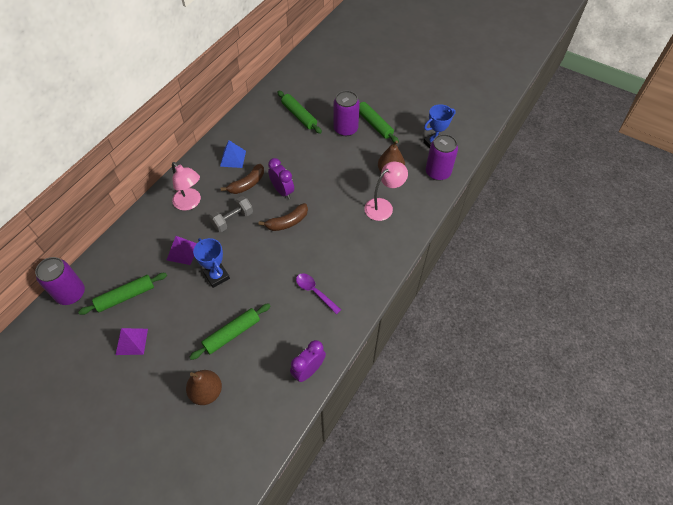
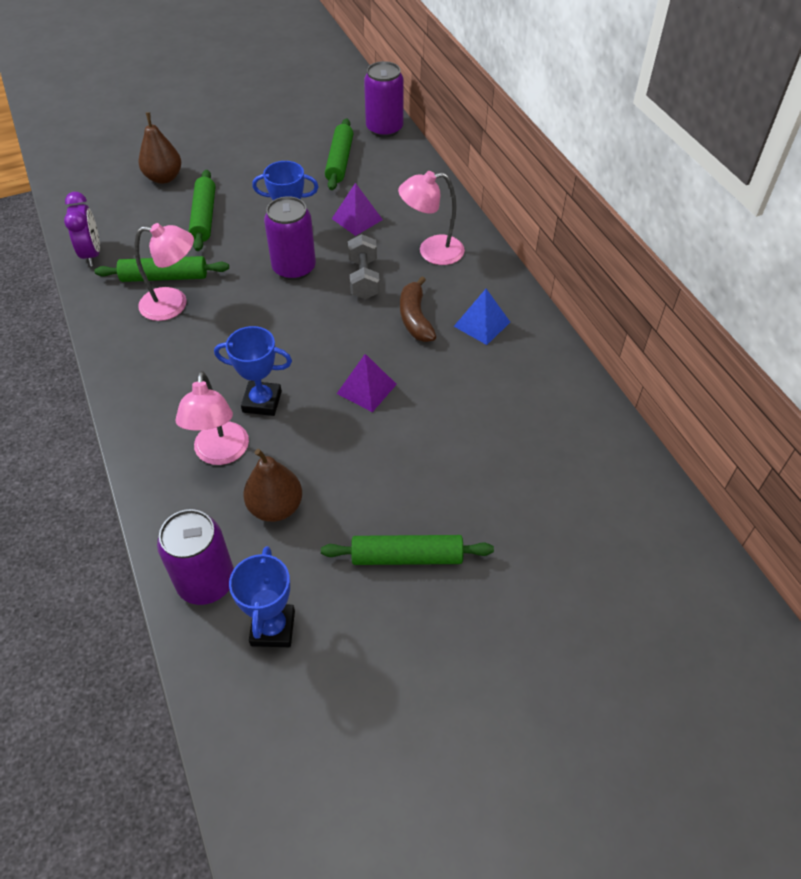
camera: 125 degrees right, 5 degrees down
(131, 341) = (279, 150): purple pyramid -> purple pyramid (366, 388)
(282, 191) = (366, 349): purple clock -> none
(287, 222) = (305, 329): brown banana -> none
(299, 115) = (519, 451): green rolling pin -> green rolling pin (164, 277)
(315, 292) = (173, 304): purple spoon -> pink lamp
(344, 210) = (262, 401): none -> blue trophy
(345, 129) = (431, 502): purple can -> purple can (294, 268)

